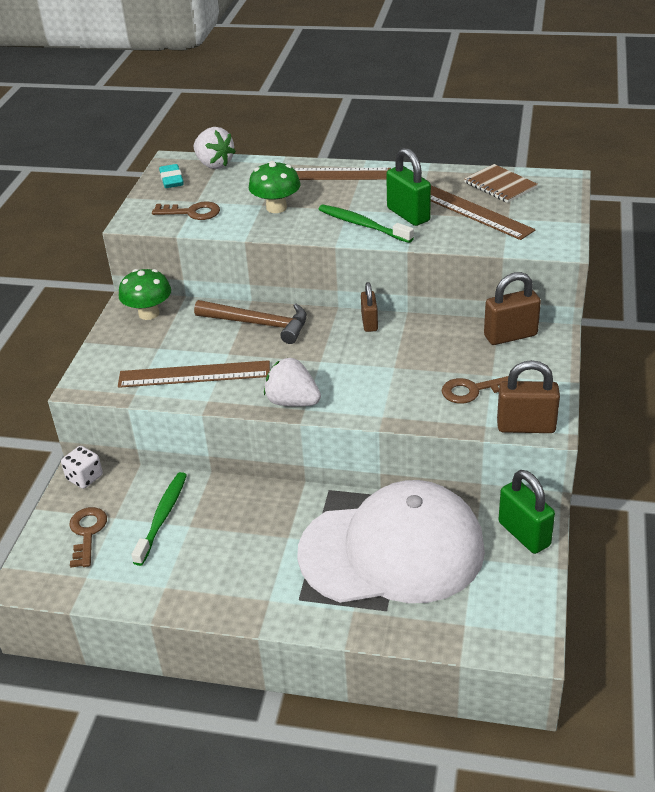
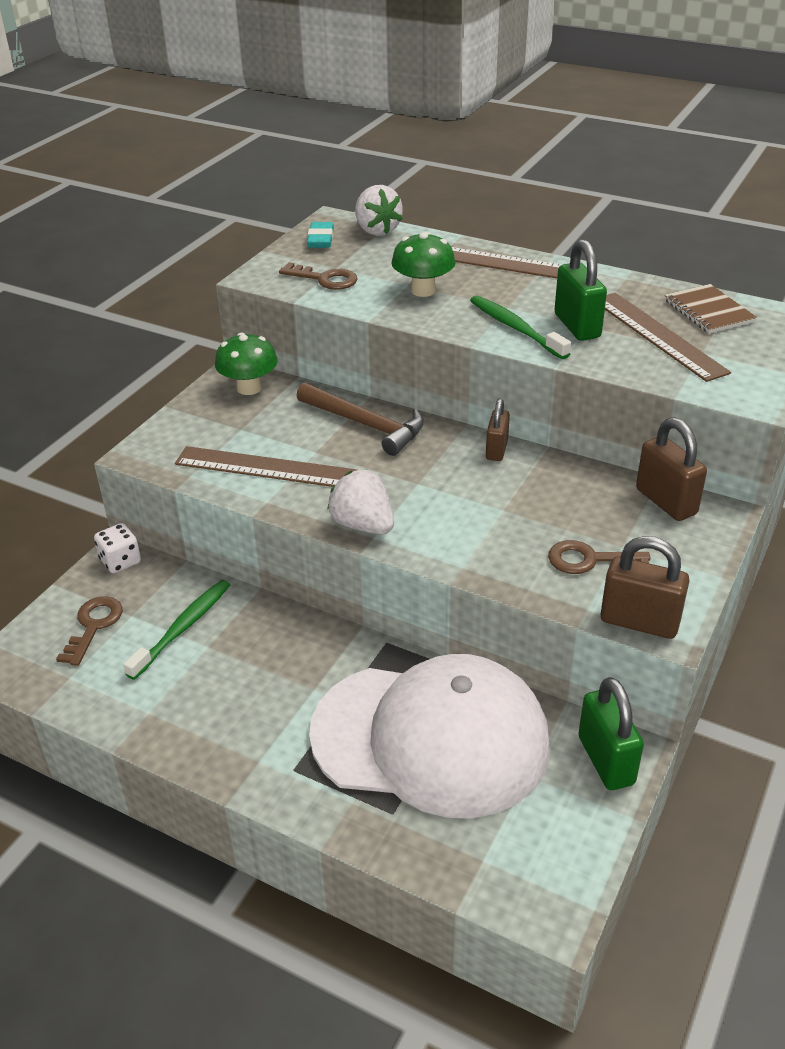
camera: 15 degrees right, 0 degrees up
(510, 335) = (666, 501): brown padlock -> brown padlock turned 60 degrees clockwise

